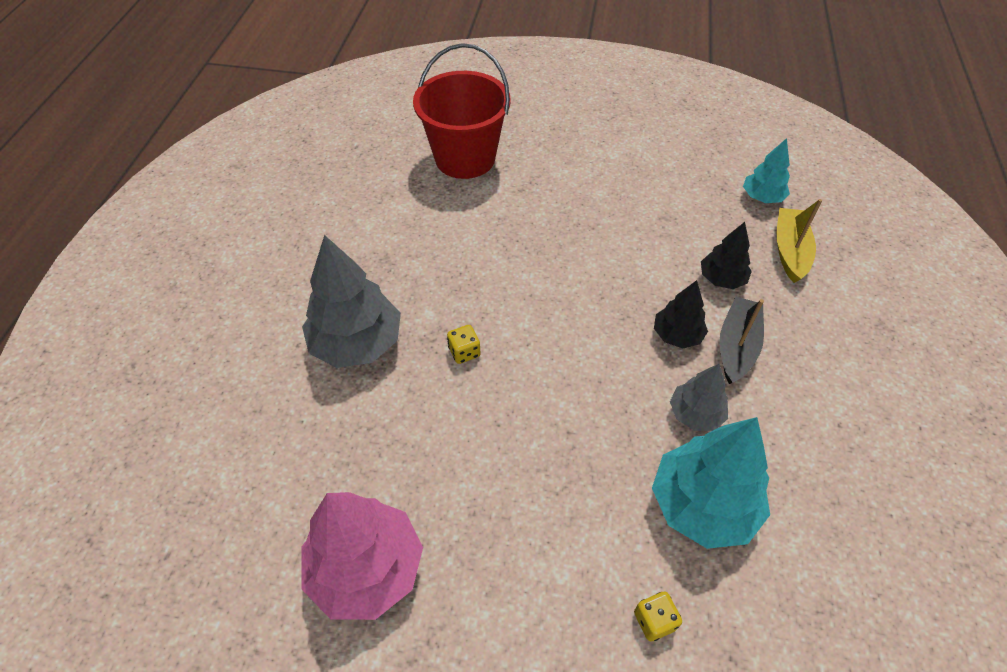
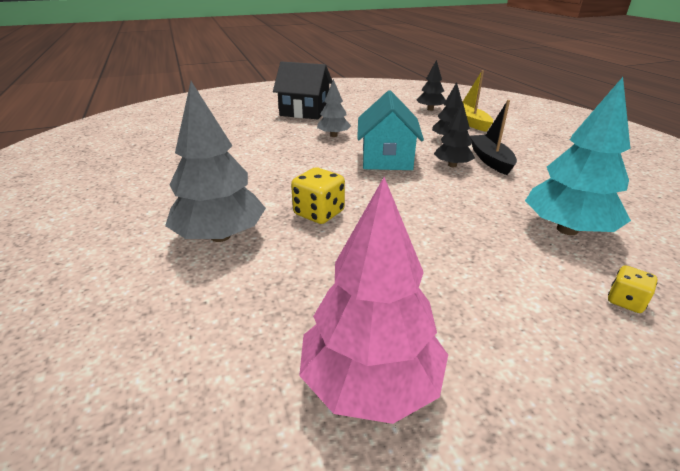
camera: 30 degrees left, 20 degrees down
(464, 352) = (319, 213): yellow dice -> yellow dice, size x1.68
(465, 158) = (229, 132): red bucket -> none
(584, 141) = (305, 112): none -> black house
(608, 288) = (387, 159): none -> turquoise house
(695, 414) = (506, 192): grey tree -> grey tree (333, 135)
(762, 197) = (430, 109): turquoise tree -> black tree

